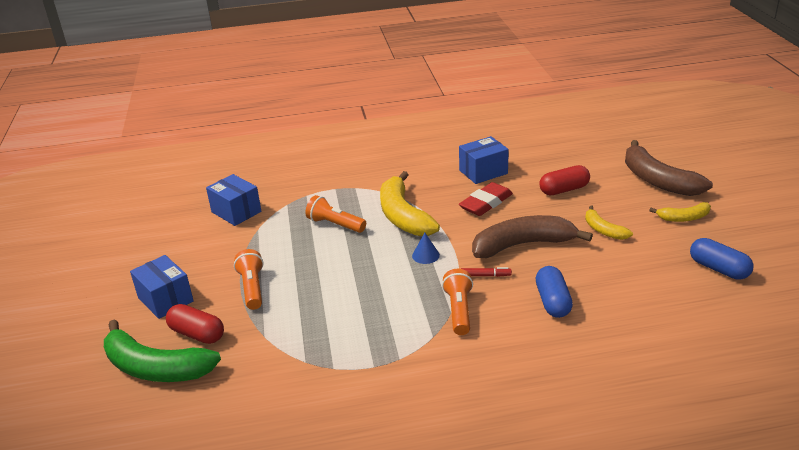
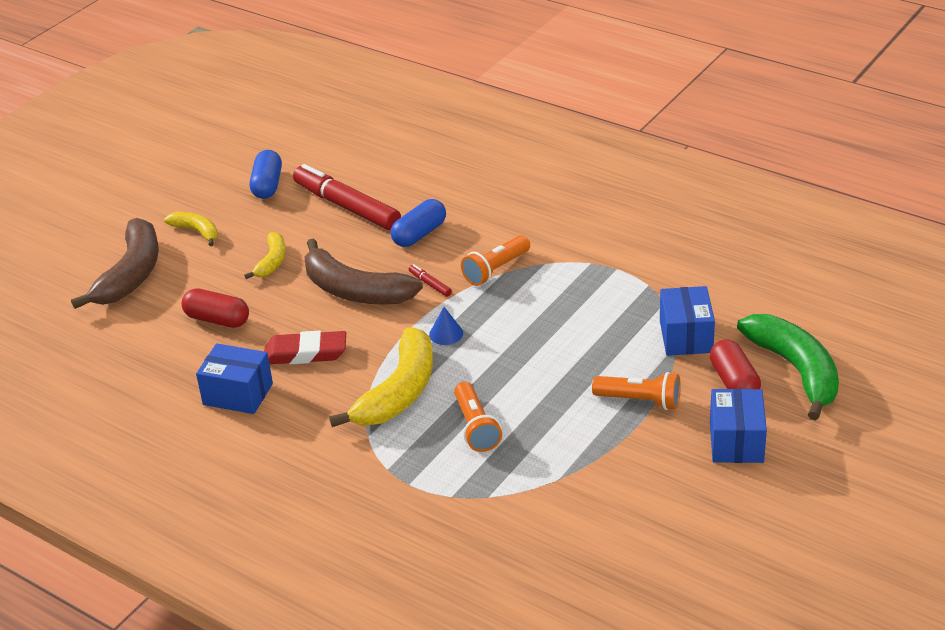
camera: 135 degrees left, 5 degrees up
(236, 212) = (556, 525): blue box -> blue box (686, 336)
(252, 288) = (640, 400): orange flashlight -> orange flashlight turned 105 degrees counterclockwise
(638, 289) = (347, 206): none -> red marker

